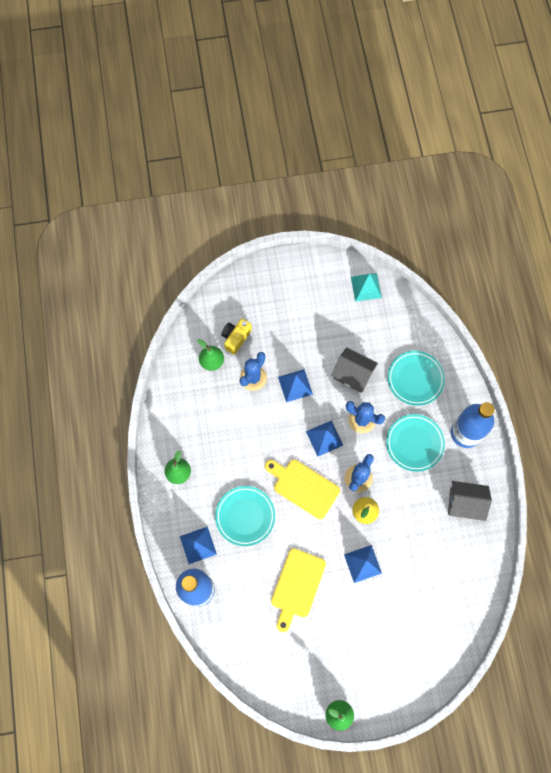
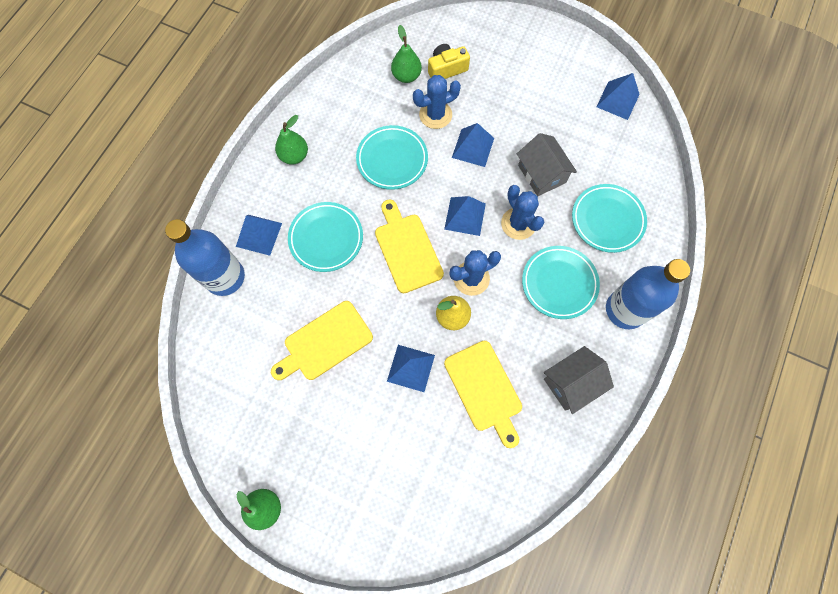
camera: 35 degrees right, 0 degrees up
(247, 430) = (392, 159): none -> turquoise plate
(366, 287) = (618, 100): turquoise pyramid -> blue pyramid
(417, 545) = (484, 389): none -> yellow cutting board
(465, 503) = (571, 383): grey house -> grey house turned 75 degrees counterclockwise

